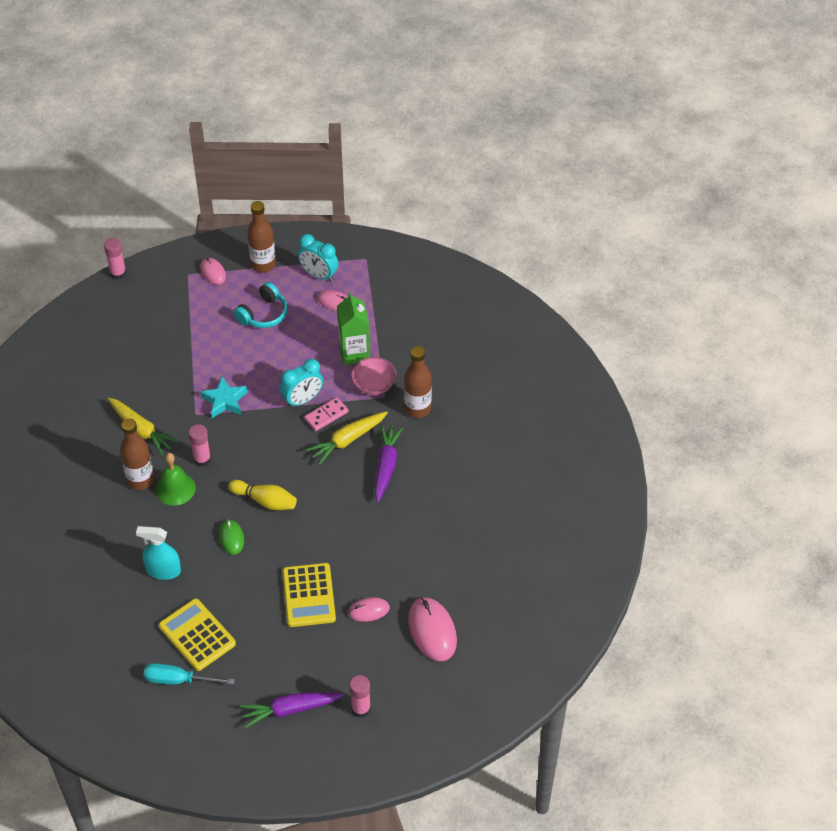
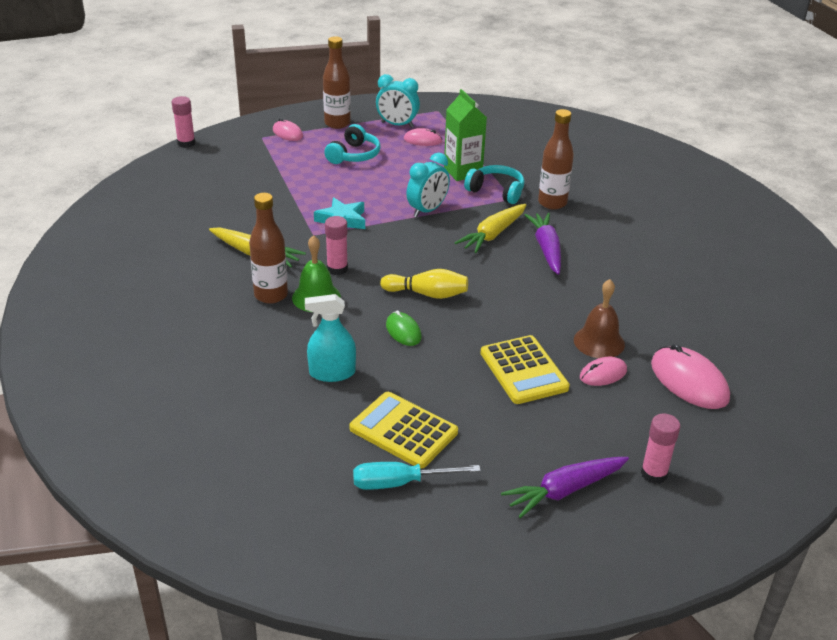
camera: 15 degrees left, 15 degrees down
(326, 415) = (459, 219): pink domino -> none
(374, 385) = (496, 191): pink bowl -> turquoise headphones
(381, 578) = (599, 342): none -> brown bell

